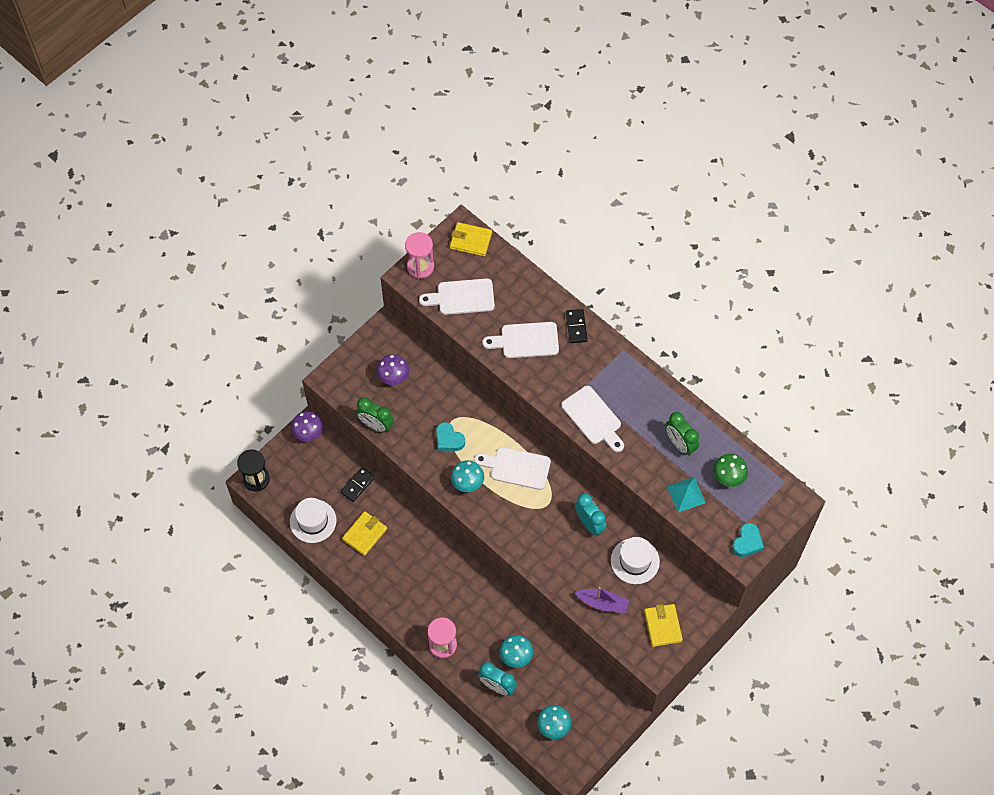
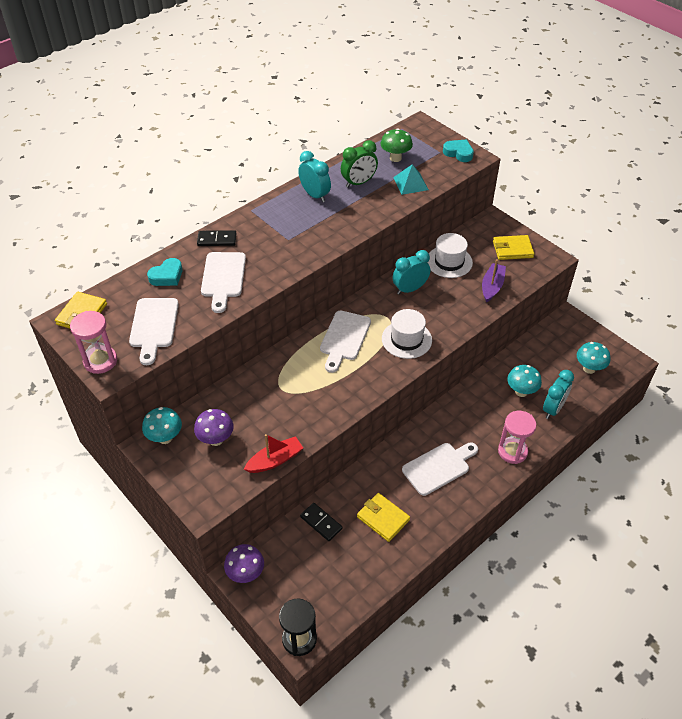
camera: 85 degrees left, 15 degrees down
(313, 521) = (362, 573): white hat -> white hat (406, 339)
(376, 425) = (275, 460): green clock -> red boat
(449, 439) = (304, 392): turquoise heart -> turquoise heart (167, 276)
(467, 483) = (358, 379): turquoise mushroom -> turquoise mushroom (165, 438)
(593, 418) = (323, 235): white cutting board -> white cutting board (438, 467)
(654, 404) = (315, 195): none -> turquoise clock

